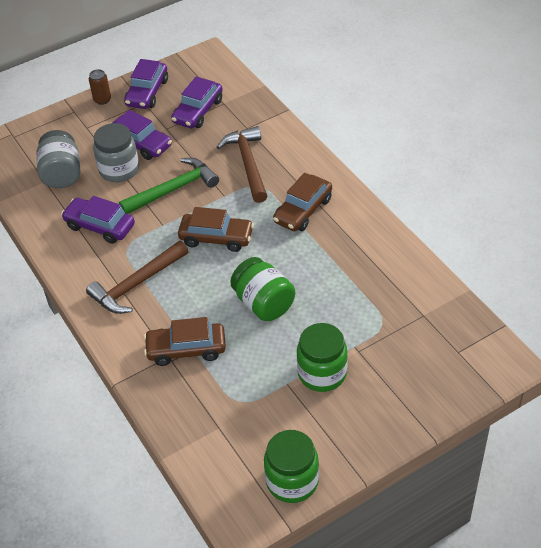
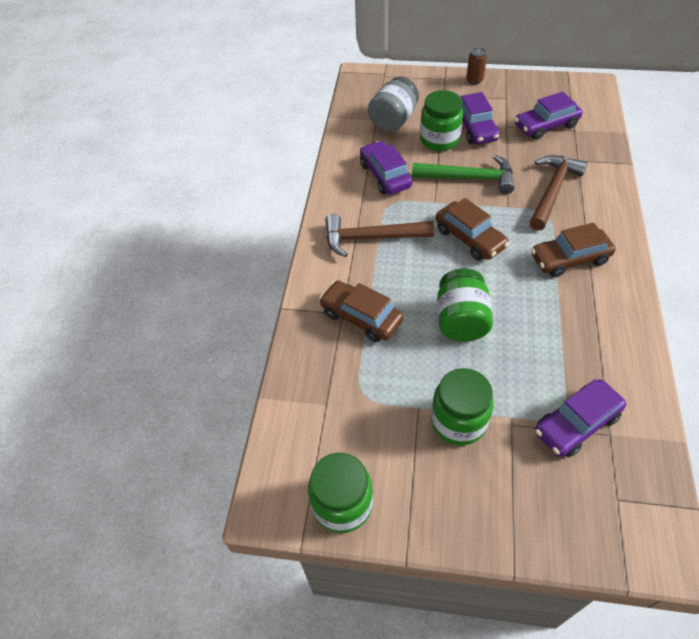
camera: 40 degrees right, 5 degrees up
(119, 170) = (439, 140): grey jar -> green jar
(147, 92) = (515, 91): purple car -> purple car (576, 424)

